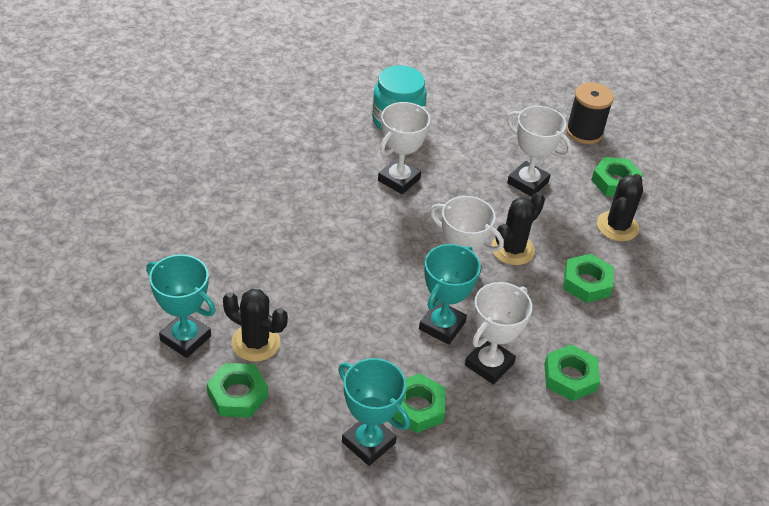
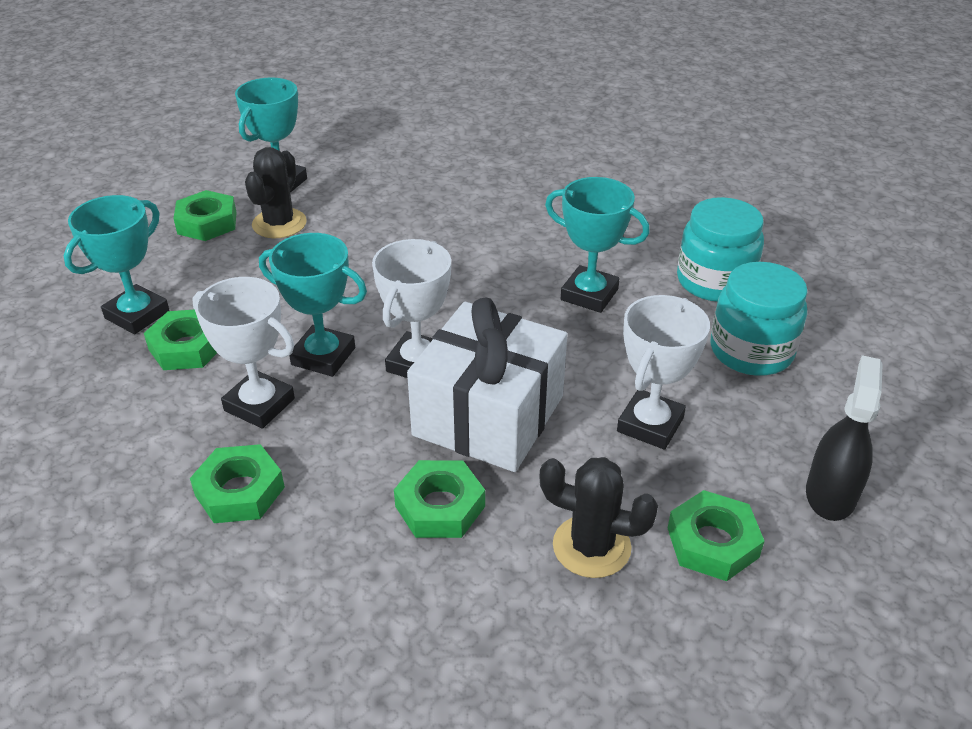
camera: 85 degrees right, 5 degrees down
(399, 180) = (589, 294): white trophy -> turquoise trophy
(469, 125) = (751, 351): none -> turquoise jar
(512, 249) = (488, 415): black cactus -> white gift
(584, 132) = (830, 494): black spool -> black spray bottle

